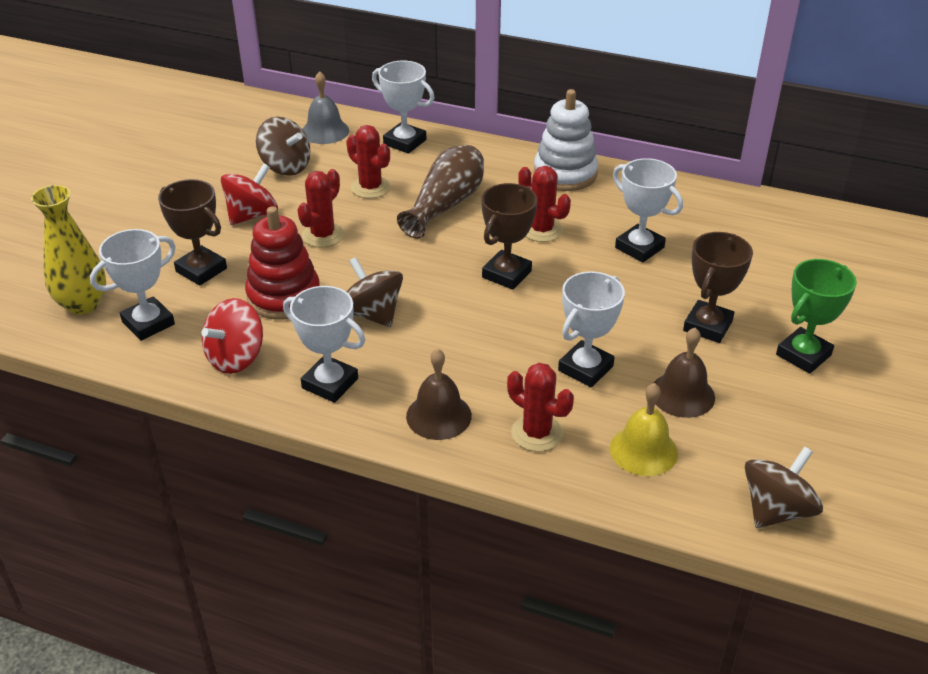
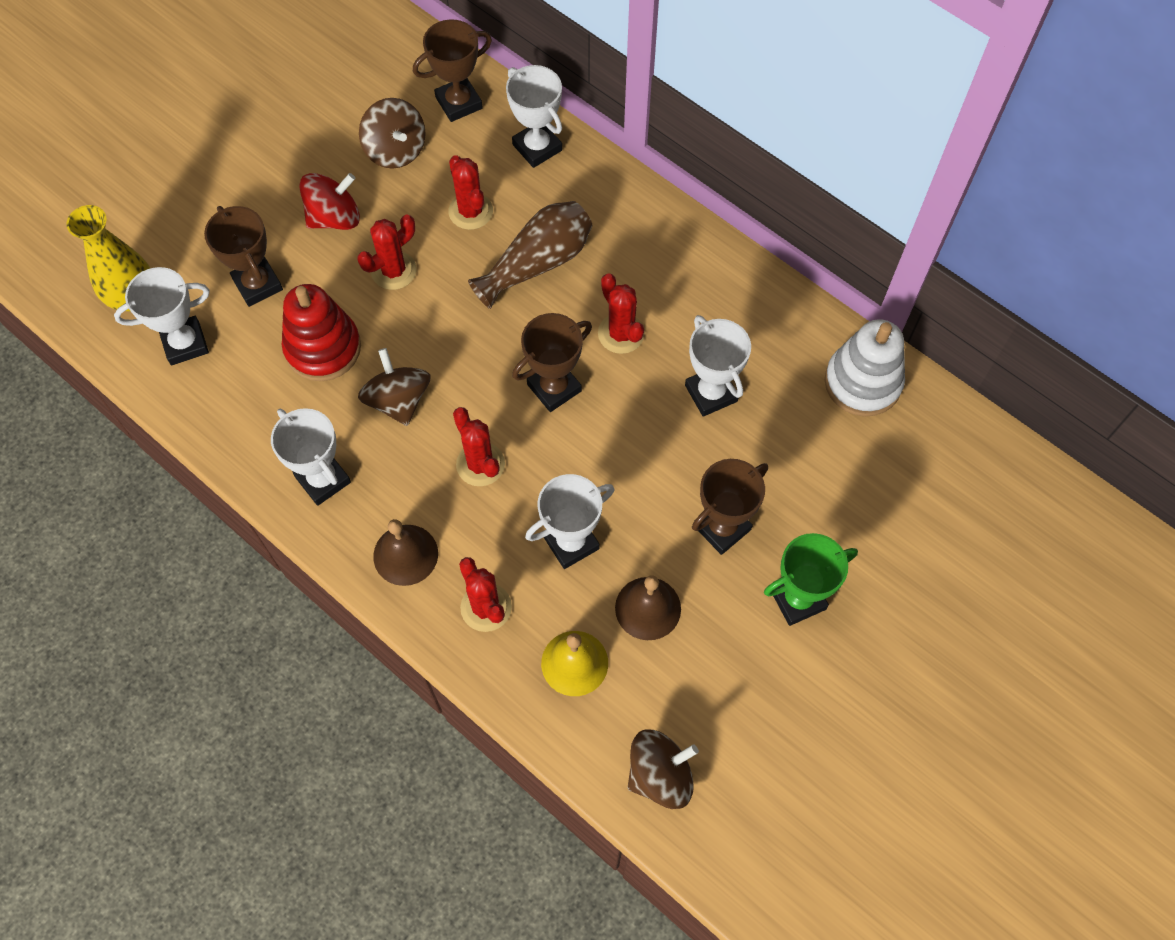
camera: 20 degrees right, 25 degrees up
(236, 358) = (249, 417): red spinning top -> none
(325, 131) = (459, 103): grey bell -> brown trophy
(472, 337) = (480, 464): none -> red cactus
(565, 174) = (688, 253): white stacking toy -> white stacking toy (862, 382)

